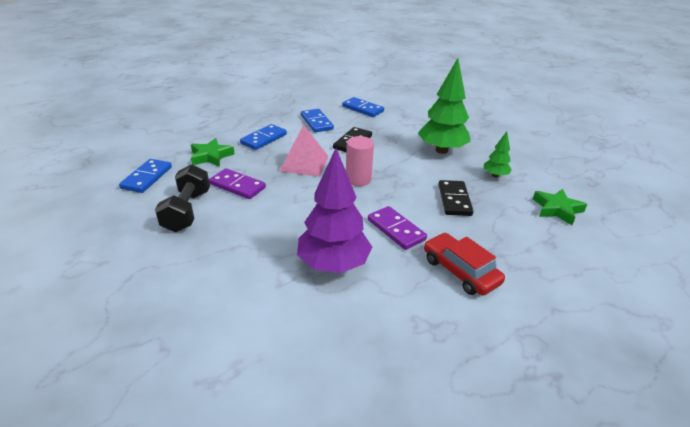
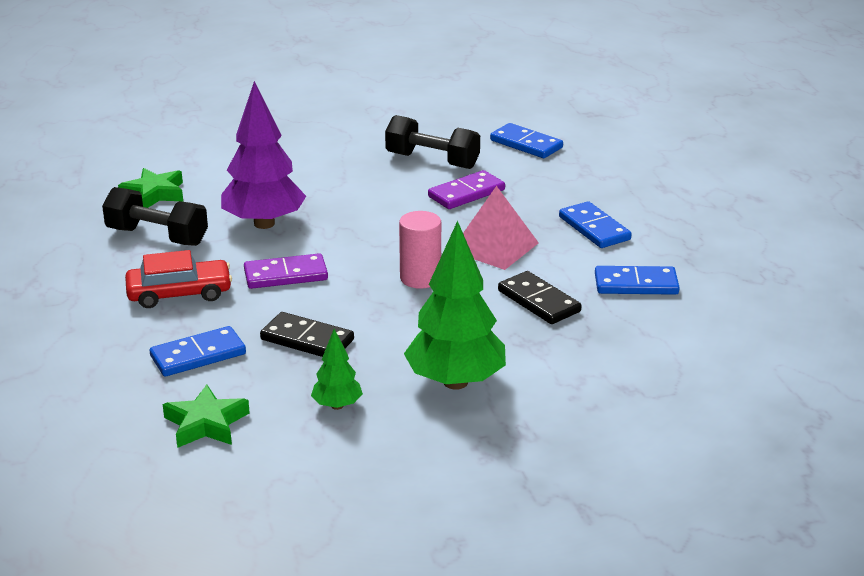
camera: 115 degrees right, 5 degrees down
(211, 156) = (559, 185): green star -> green star (154, 194)
(362, 109) = (678, 347): blue domino -> blue domino (198, 355)
(396, 322) = (157, 236): none -> black dumbbell

